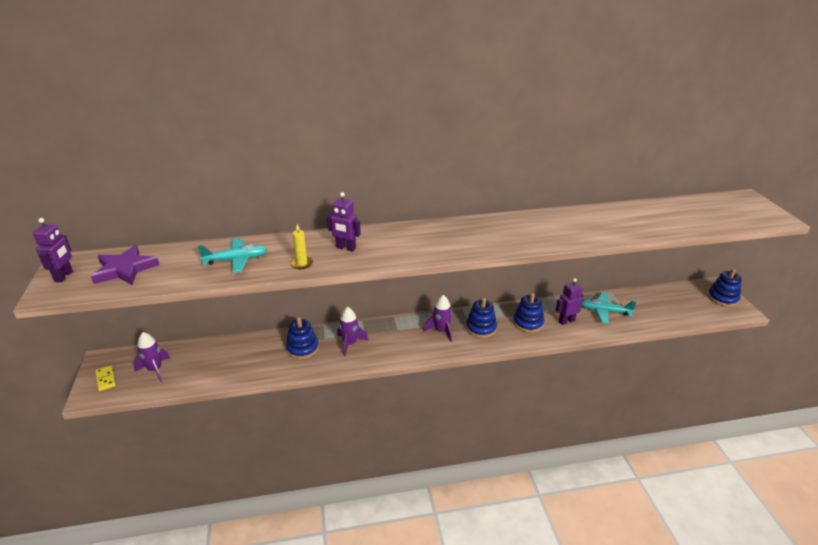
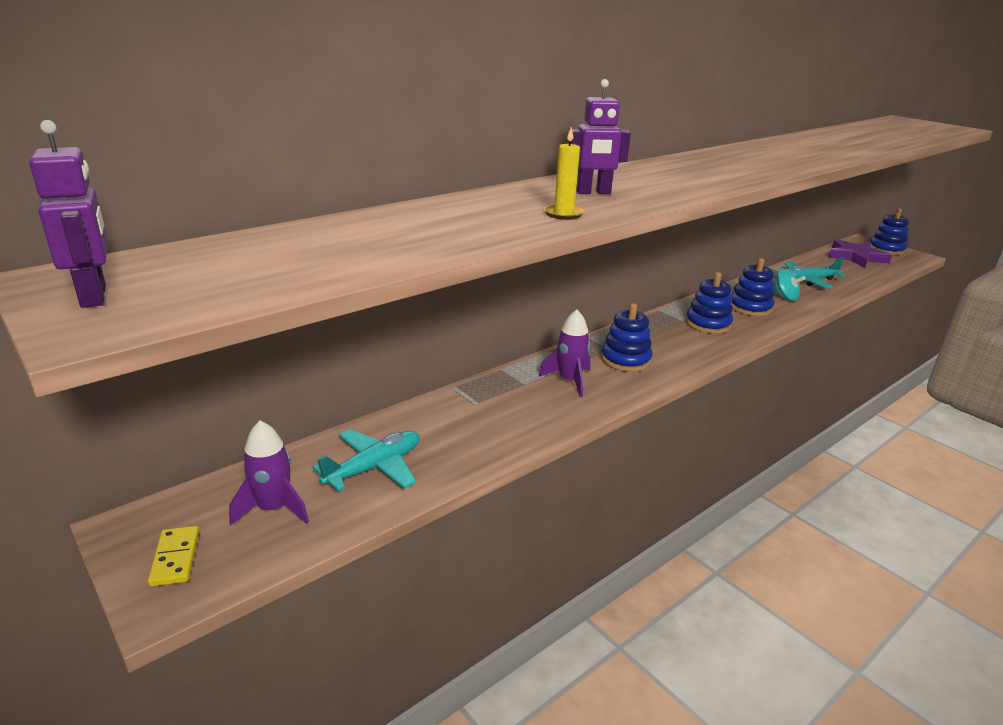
camera: 30 degrees left, 5 degrees down
(106, 379) = (175, 558): yellow domino -> yellow domino turned 45 degrees clockwise
(125, 269) = (237, 265): purple star -> purple star (856, 257)
(236, 260) = (446, 225): turquoise plane -> turquoise plane (374, 467)
(302, 348) = (507, 404): blue stacking toy -> blue stacking toy (625, 360)
(441, 331) = (667, 338): purple rocket -> none
(566, 321) = (784, 297): purple robot -> turquoise spinning top

